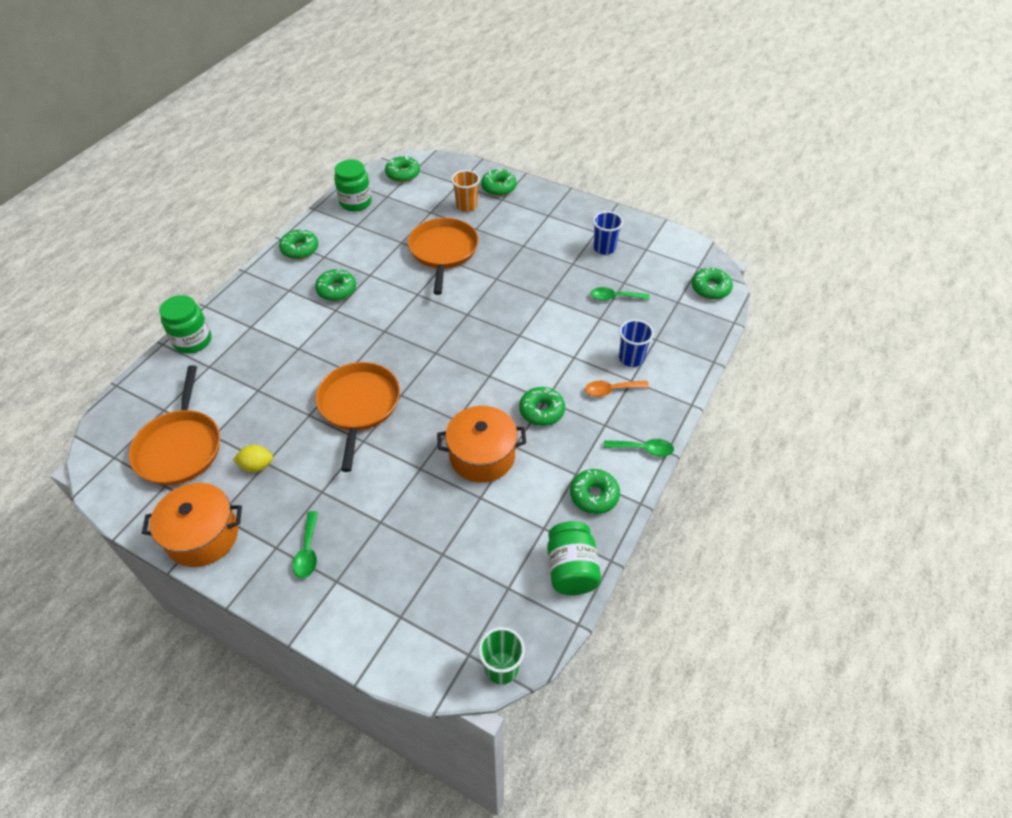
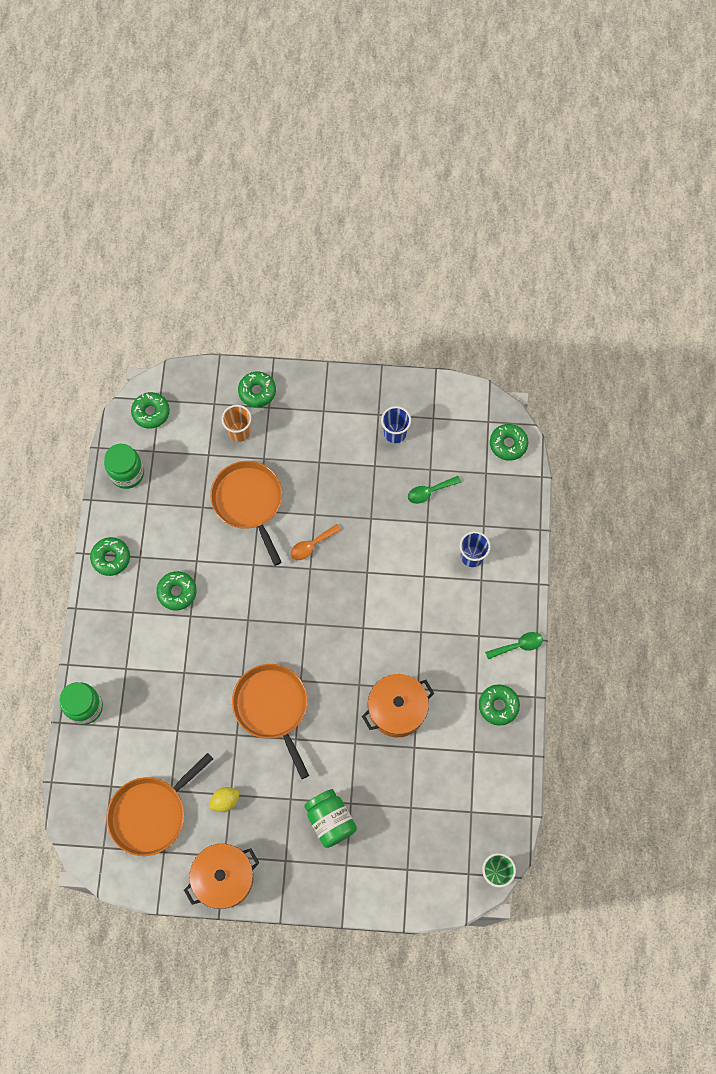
camera: 25 degrees left, 20 degrees up
(180, 447) = (151, 813): orange pan -> orange pan turned 75 degrees clockwise
(308, 551) = (311, 852): green spoon -> none
(541, 411) = (423, 644): green donut -> none
(571, 569) = (508, 776): green jar -> green jar (330, 820)
(611, 390) = (469, 598): orange spoon -> orange spoon (311, 545)

